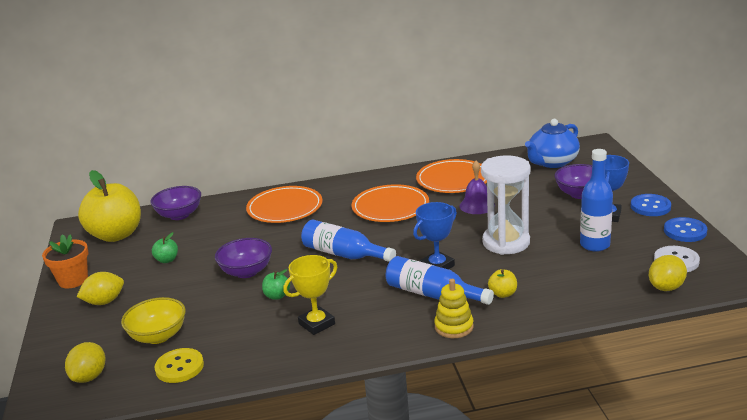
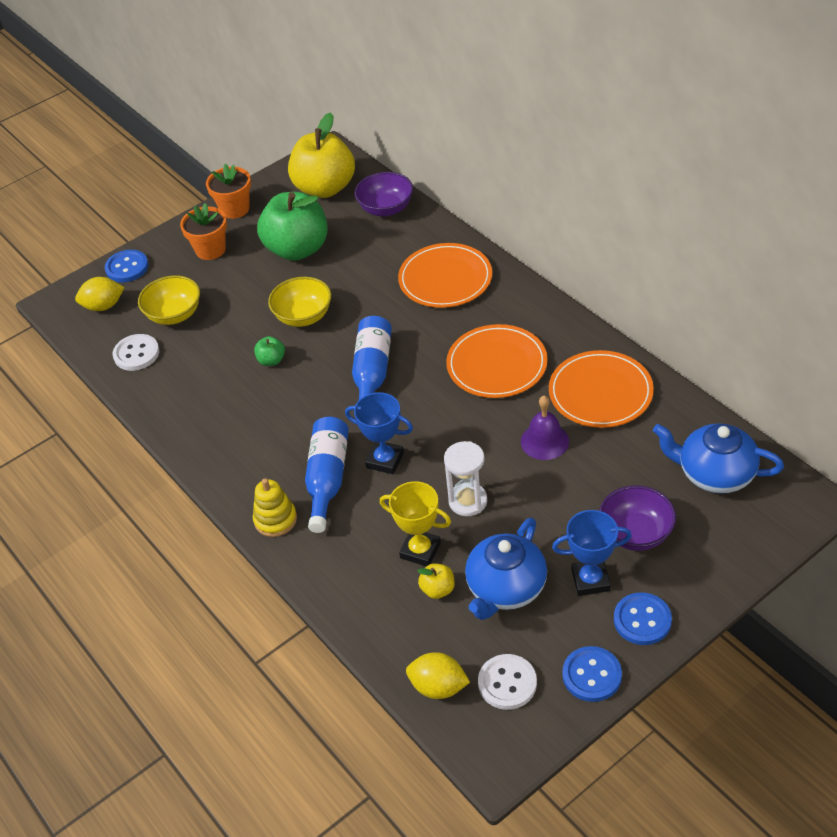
camera: 65 degrees right, 20 degrees up
(57, 353) = (127, 267): none -> blue button
(104, 302) = (210, 250): yellow lemon -> orange flower pot
(167, 260) = (297, 249): green apple -> green apple, size x2.46
(179, 367) = (136, 354): yellow button -> white button
(246, 272) = (303, 316): purple bowl -> yellow bowl
(316, 324) = (237, 412): yellow trophy -> yellow trophy (420, 550)
(503, 294) = (355, 537): yellow apple -> yellow apple (438, 589)
(506, 242) = (468, 501): white hourglass -> white hourglass, size x0.64
(595, 245) = (505, 589): blue bottle -> blue teapot

